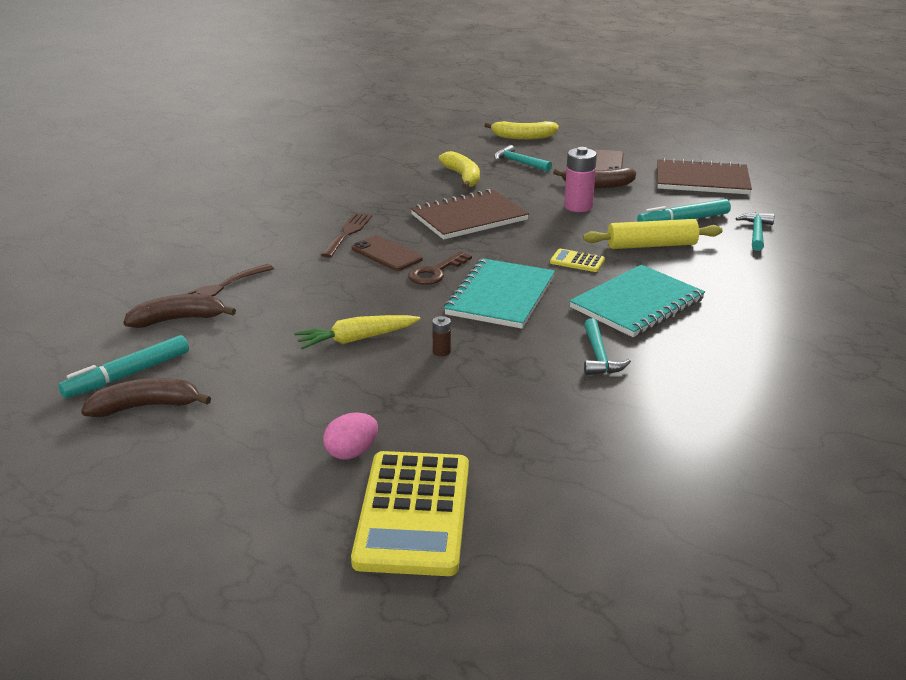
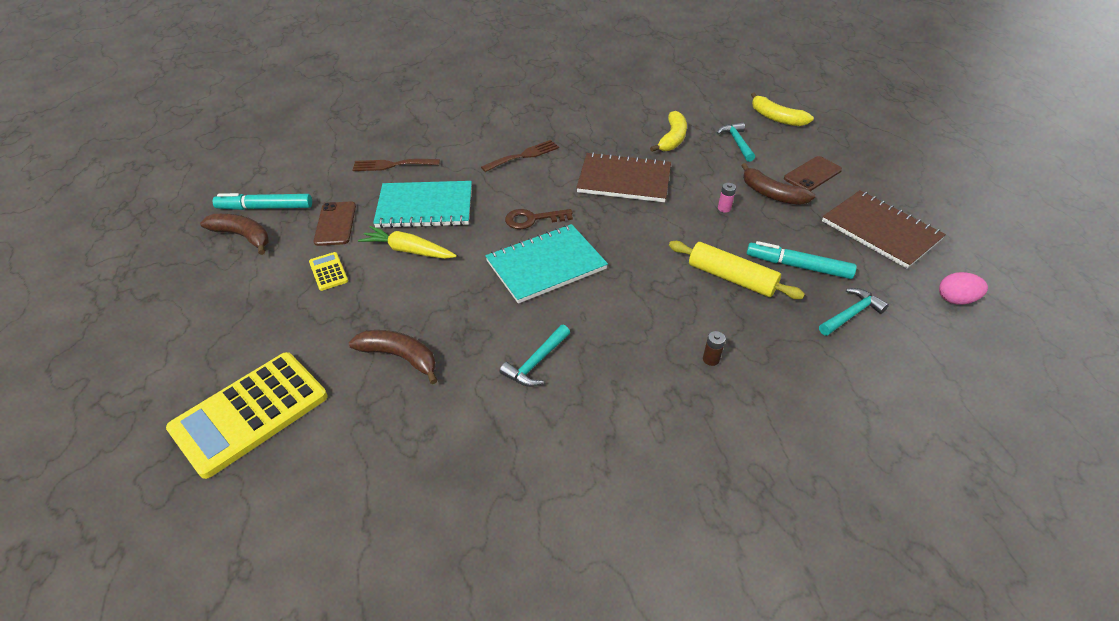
camera: 40 degrees right, 15 degrees up
(178, 320) = (340, 179): brown banana -> brown banana (400, 357)
(351, 452) = (285, 341): pink egg -> pink egg (955, 299)
(386, 254) = (523, 186): brown phone -> brown phone (335, 224)
(441, 351) = (442, 292): brown battery -> brown battery (711, 359)
(577, 261) = (647, 262): yellow calculator -> yellow calculator (328, 272)
(578, 207) = (724, 208): pink battery -> pink battery, size x0.49
(637, 303) = (635, 330): turquoise notebook -> turquoise notebook (425, 207)

